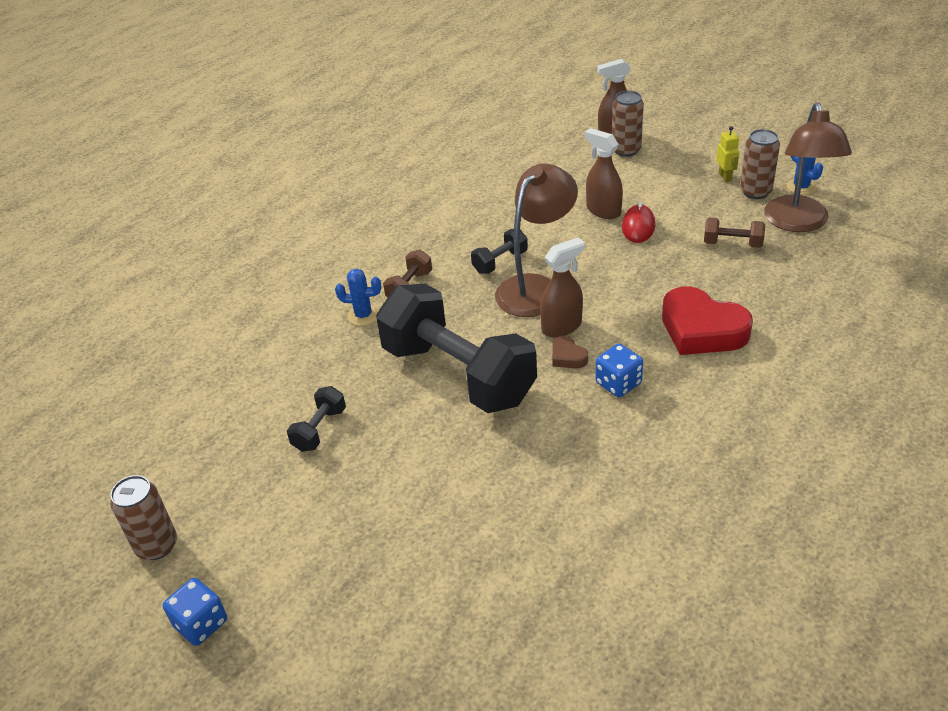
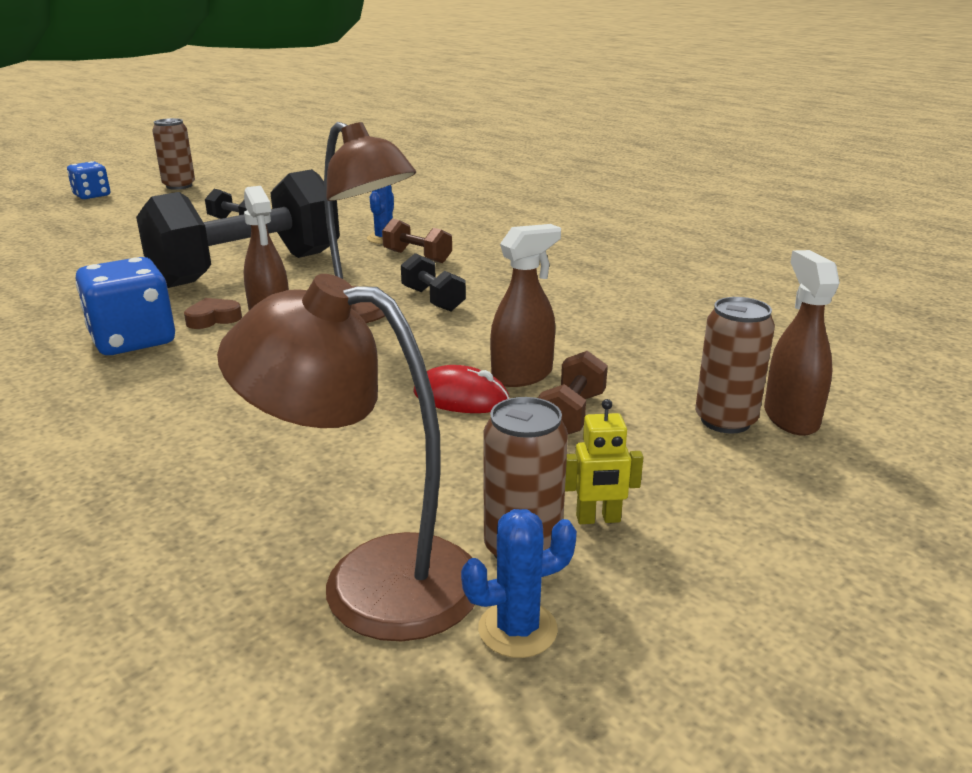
camera: 95 degrees right, 15 degrees down
(618, 383) = (133, 340): blue dice -> blue dice, size x1.57
(702, 330) = (163, 408): red heart -> none
(732, 244) = (353, 478): brown dumbbell -> brown dumbbell (571, 415)

